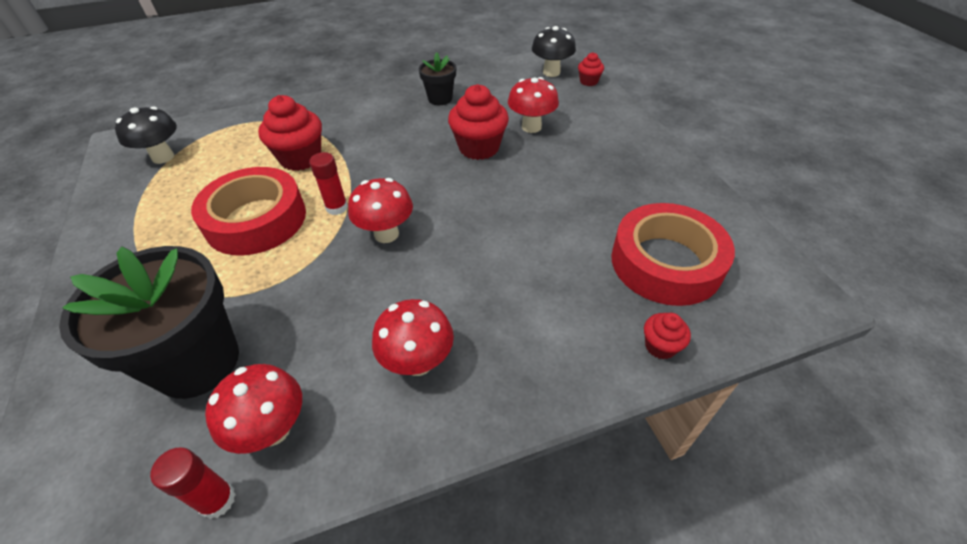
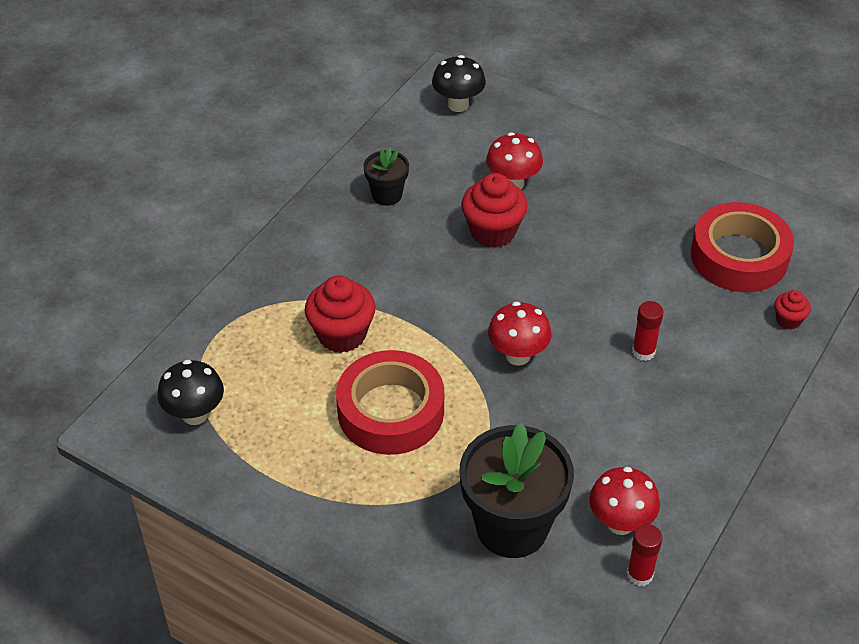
camera: 40 degrees left, 0 degrees up
(337, 207) = (445, 359): red glue stick -> red glue stick (643, 351)
(418, 362) = (657, 426): red mushroom -> none
(588, 81) = (506, 99): red cupcake -> none

